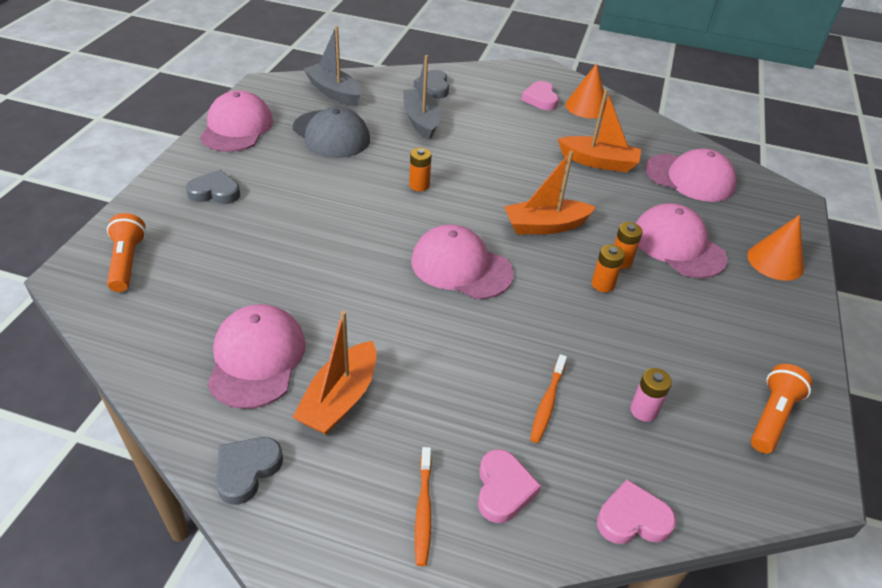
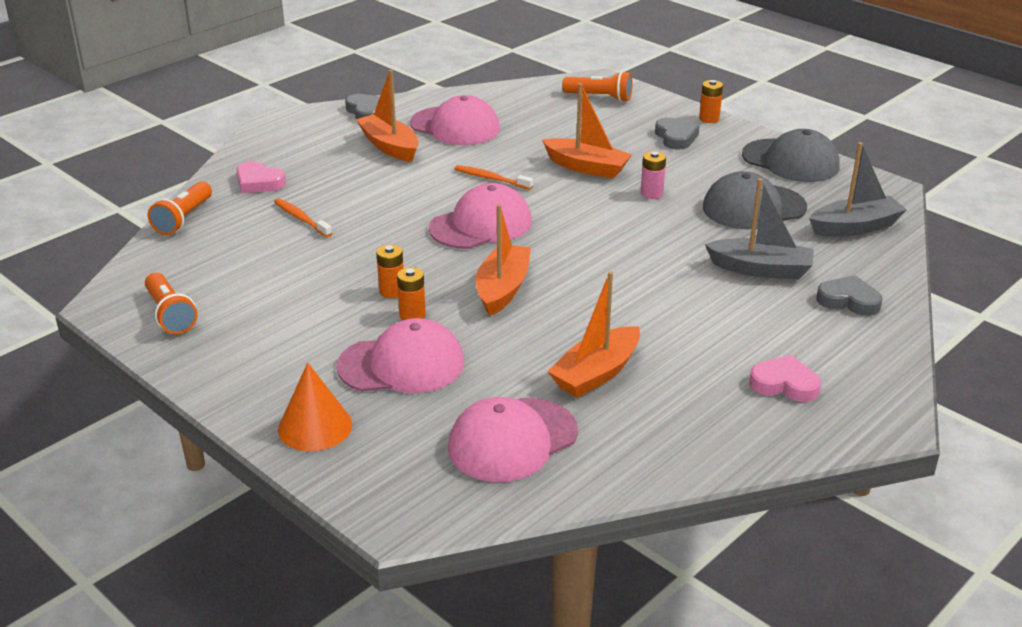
camera: 120 degrees right, 10 degrees down
(215, 192) = (675, 137): grey heart -> grey heart turned 45 degrees counterclockwise
(237, 127) = (790, 161): pink cap -> grey cap
(309, 232) = (586, 167): none -> orange boat
(419, 185) = (624, 235): orange battery -> orange battery (709, 119)
(423, 510) = (278, 154): orange toothbrush -> orange toothbrush (491, 179)
(586, 107) = (745, 421): orange cone -> none
(632, 519) = (183, 219): pink heart -> orange flashlight
(643, 410) = (248, 256): pink battery -> pink battery (651, 193)

